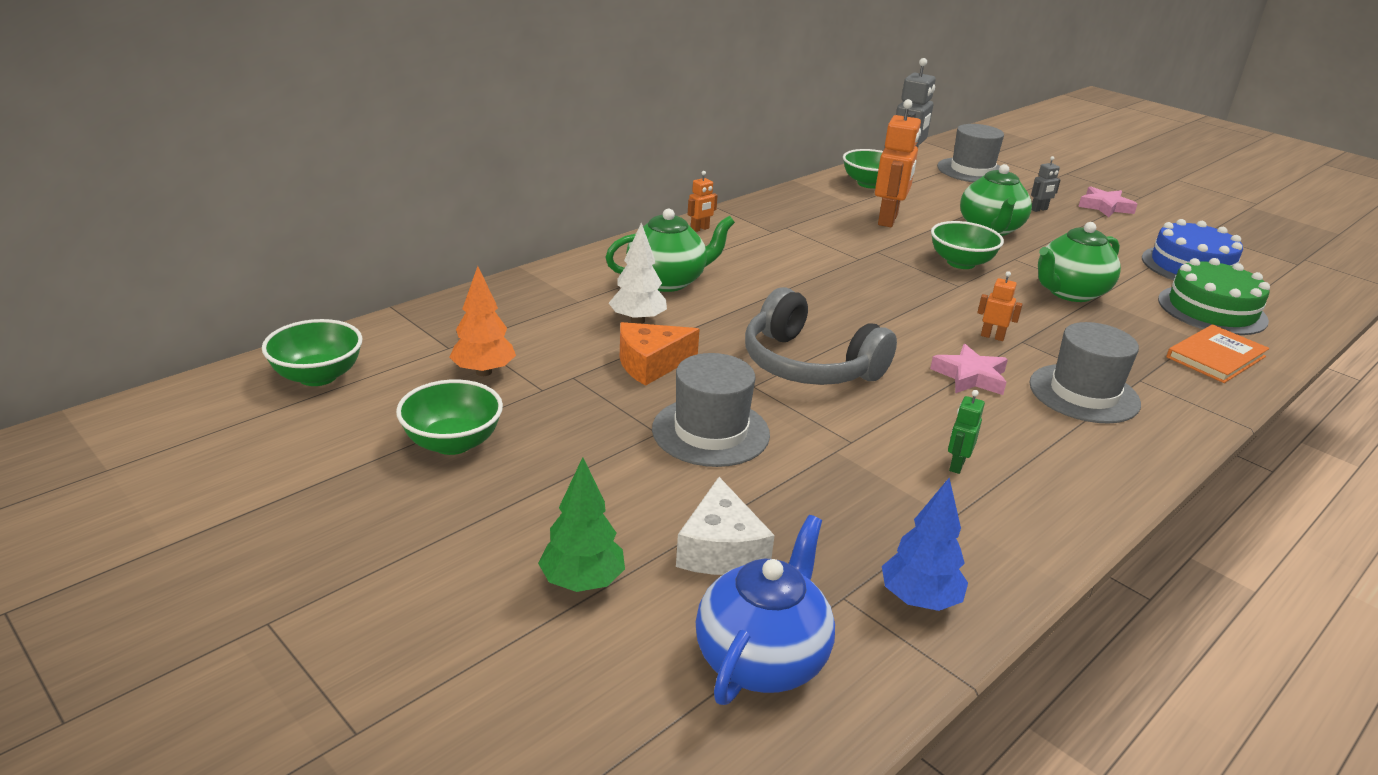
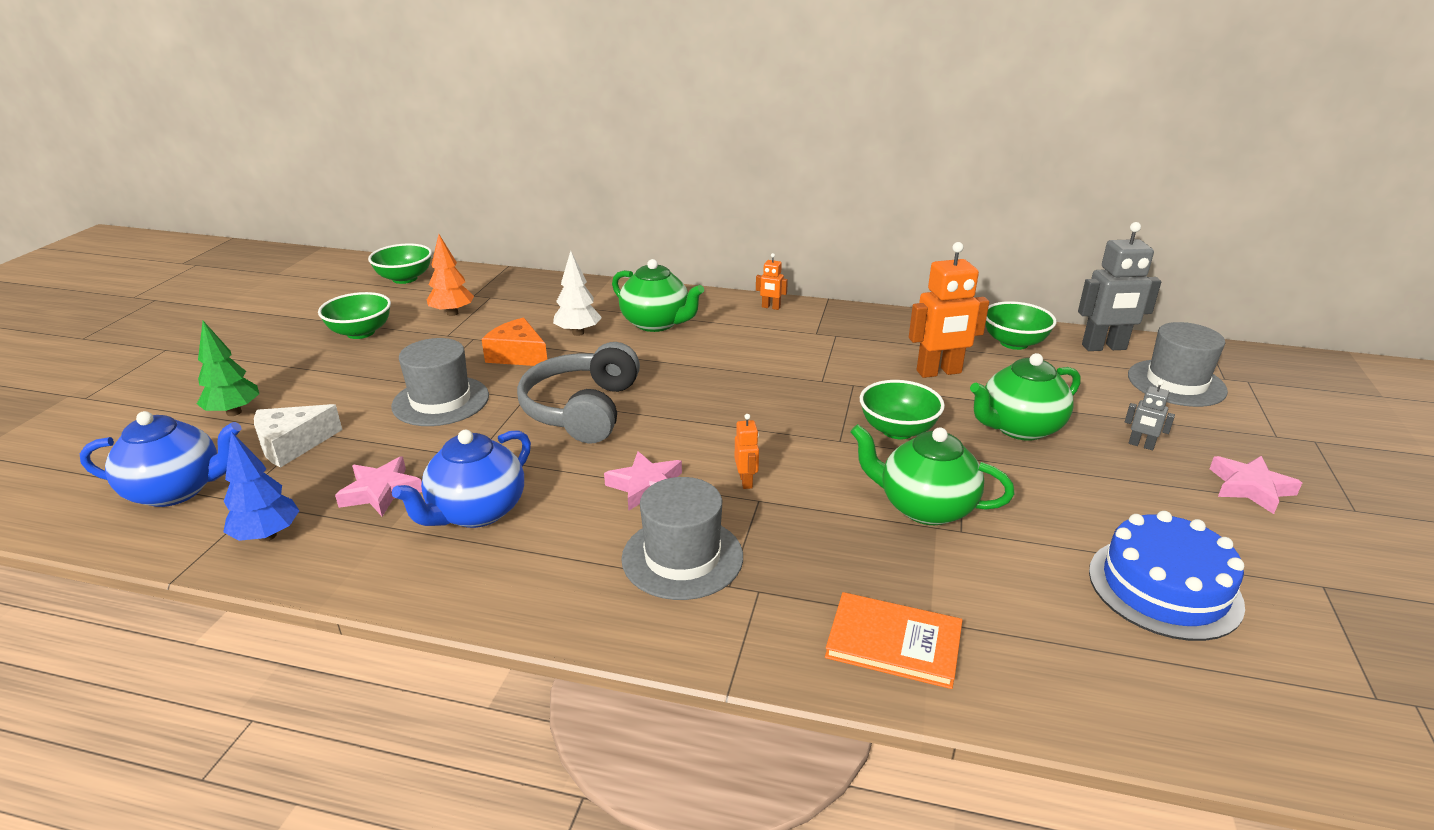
camera: 60 degrees right, 0 degrees up
(879, 509) = (381, 492): none -> pink star
(956, 465) = (476, 512): green robot -> blue teapot
(1212, 310) = (1040, 623): green cake -> none

